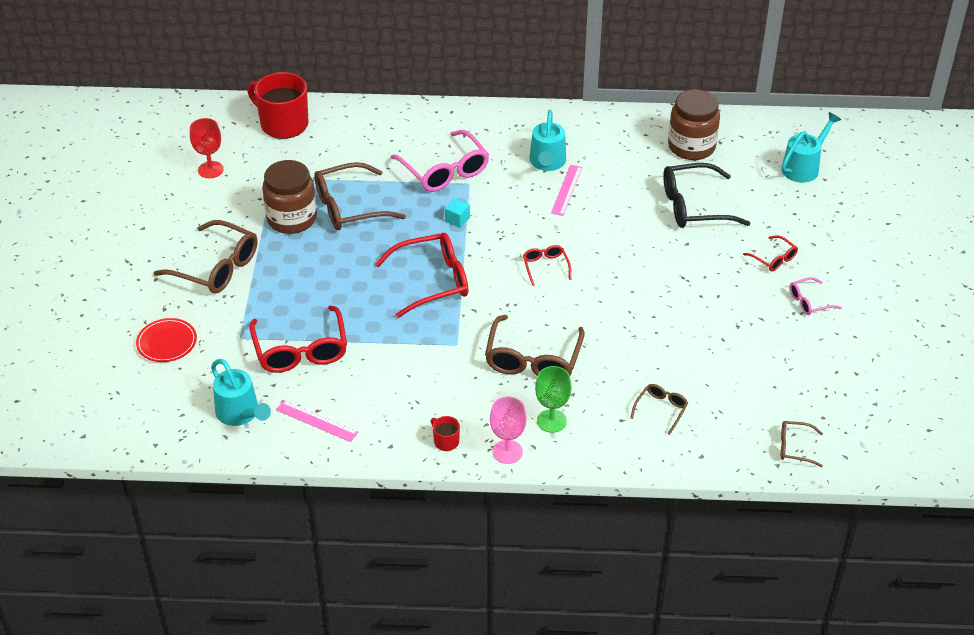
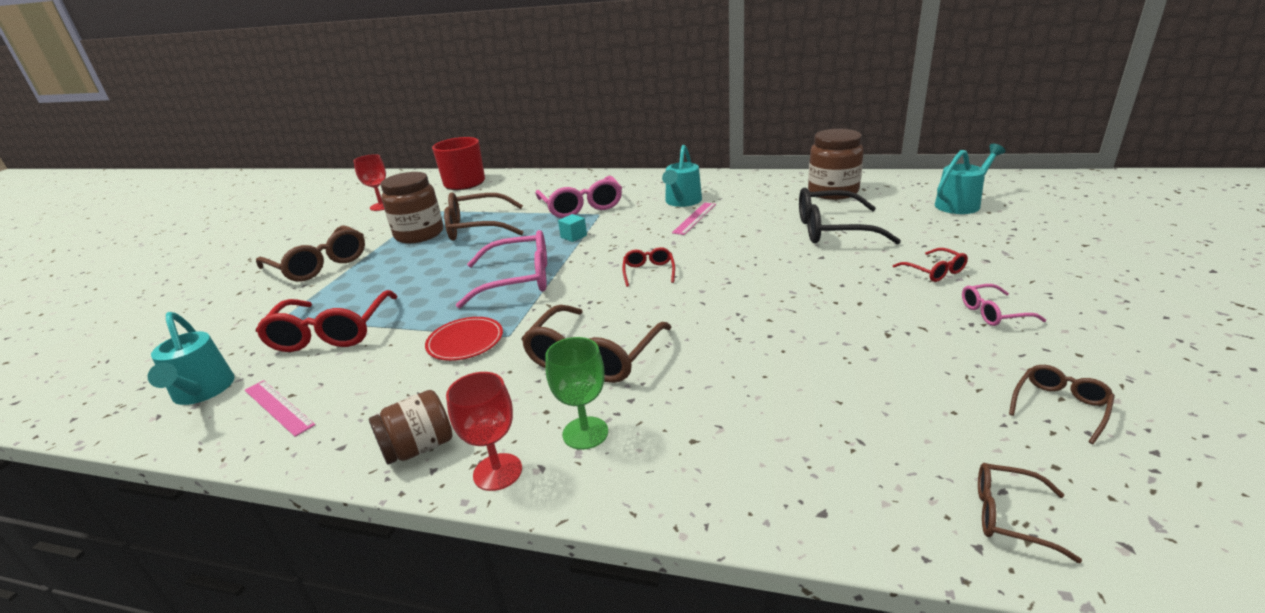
camera: 15 degrees right, 15 degrees down
(167, 342) = (208, 319): red plate -> red plate (465, 341)
(432, 281) = (518, 280): red glasses -> pink glasses
(445, 441) = (419, 448): red mug -> brown jar
(507, 452) = (497, 472): pink goblet -> red goblet
(661, 410) = (760, 431): brown glasses -> brown glasses (1060, 406)

